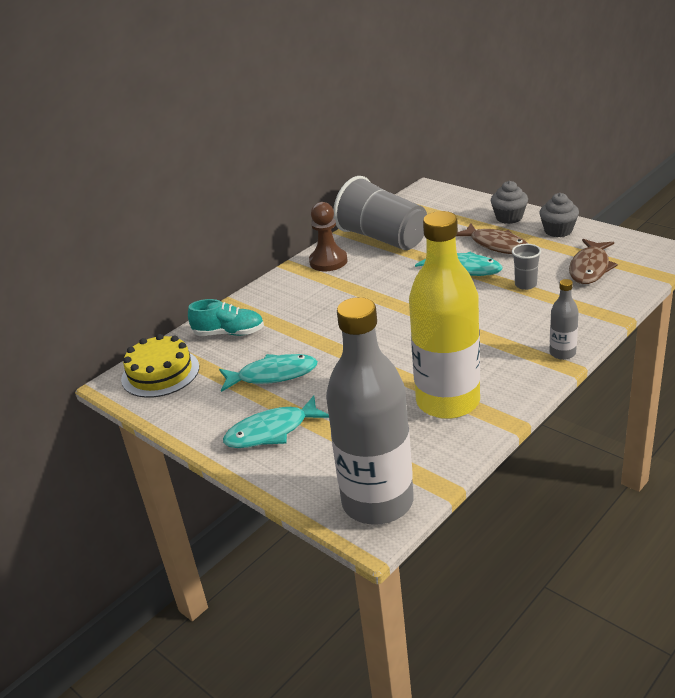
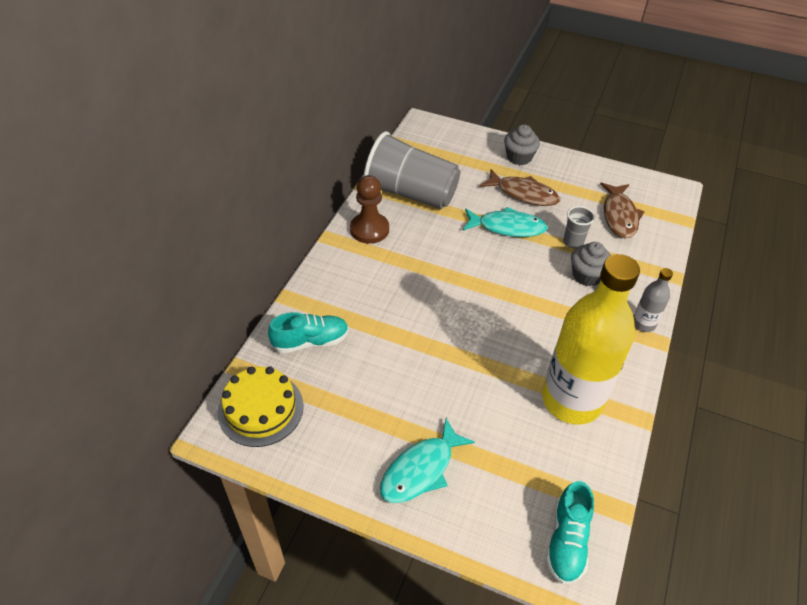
camera: 25 degrees left, 15 degrees up
(273, 375) = (385, 393): turquoise fish -> none
(377, 502) = (567, 541): grey bottle -> turquoise shoe
(558, 231) = (571, 171): grey cupcake -> grey cupcake (587, 275)

